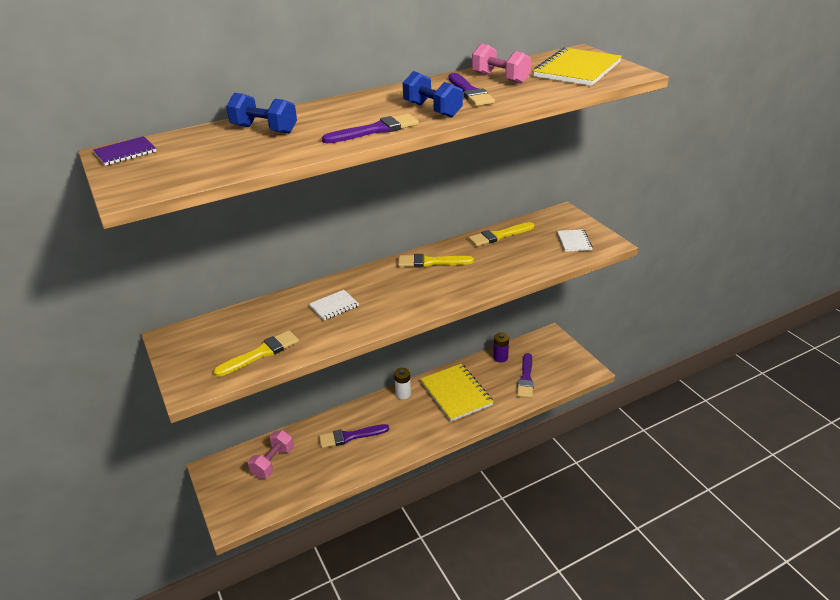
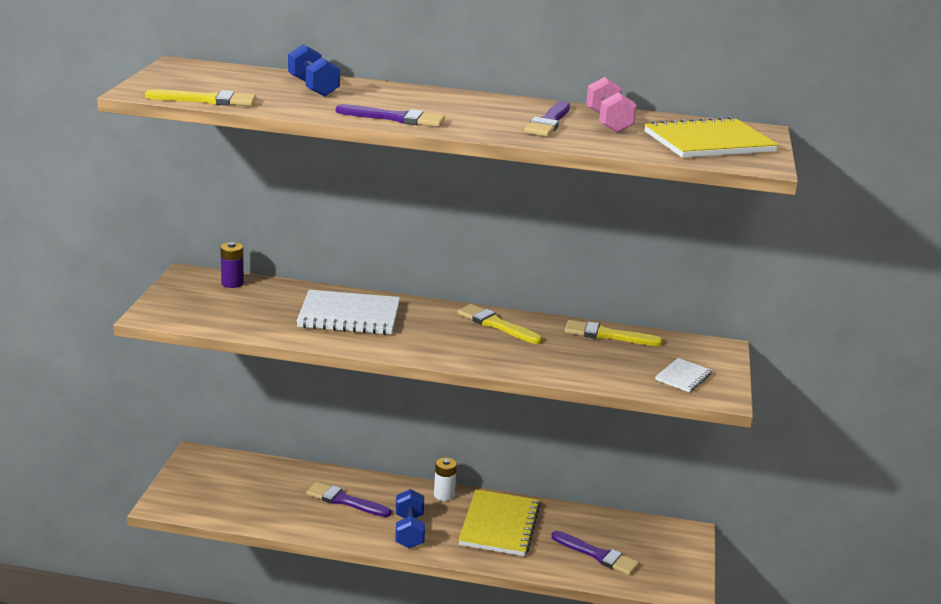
camera: 35 degrees right, 10 degrees down
(125, 152) = (188, 67): purple notebook -> none
(261, 353) = (237, 319): yellow brush -> yellow brush (207, 100)
(273, 462) = (251, 481): pink dumbbell -> none
(334, 306) = (349, 315): white notebook -> white notebook, size x1.95
(432, 110) = (479, 122): blue dumbbell -> blue dumbbell (409, 531)
(500, 357) = (596, 521): purple battery -> purple battery (232, 283)
(526, 378) = (597, 555): purple brush -> purple brush turned 105 degrees counterclockwise

